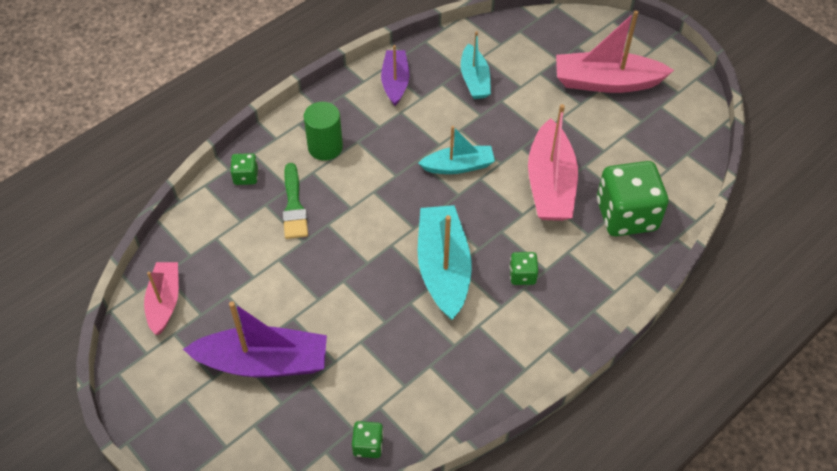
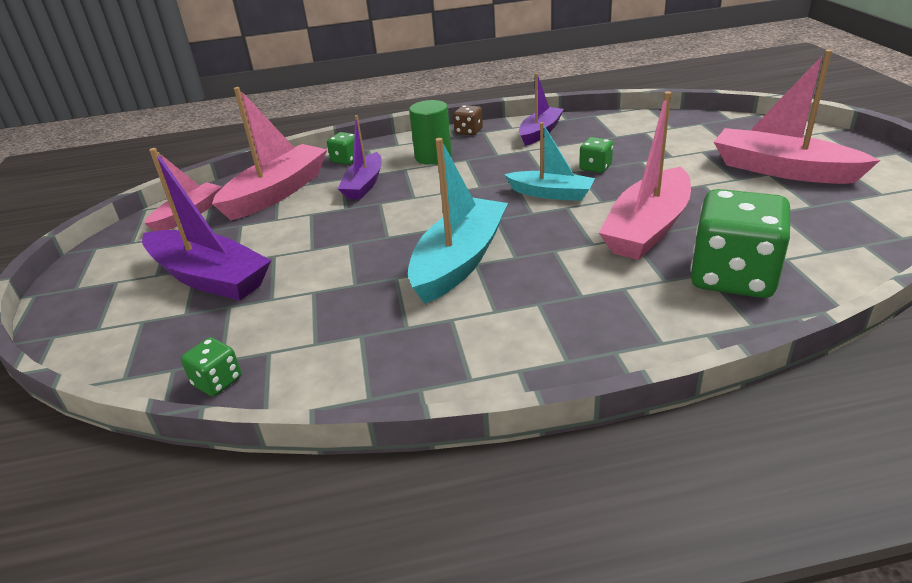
camera: 35 degrees right, 20 degrees down
(221, 244) = (277, 193): none -> pink boat
(294, 206) = (364, 185): green brush -> purple boat
(329, 99) = (469, 131): none -> brown dice
(474, 80) = (623, 144): turquoise boat -> none
(522, 275) = (546, 292): green dice -> green dice (595, 167)

